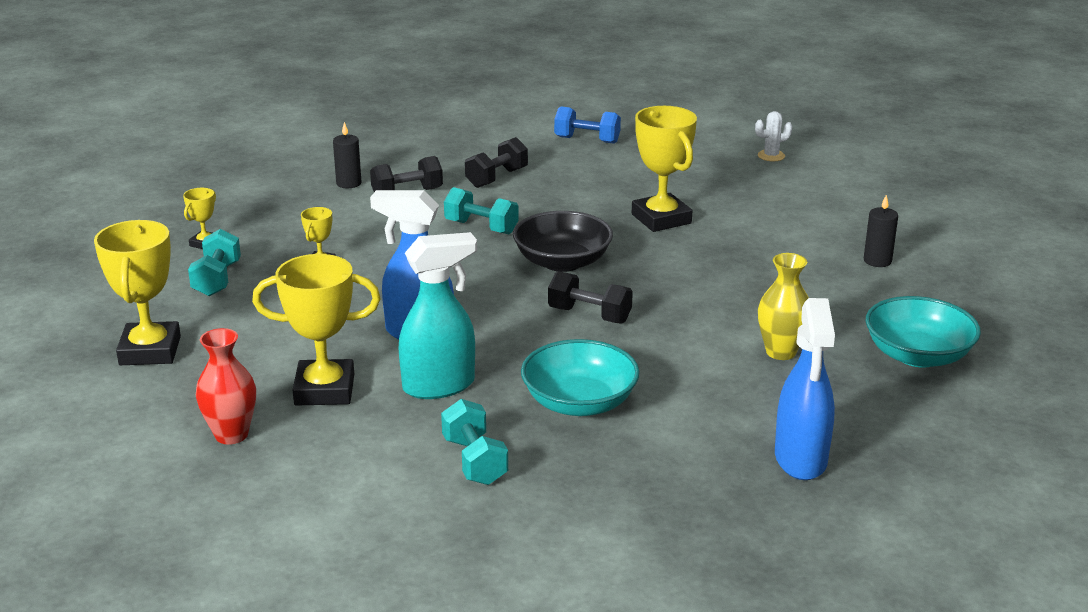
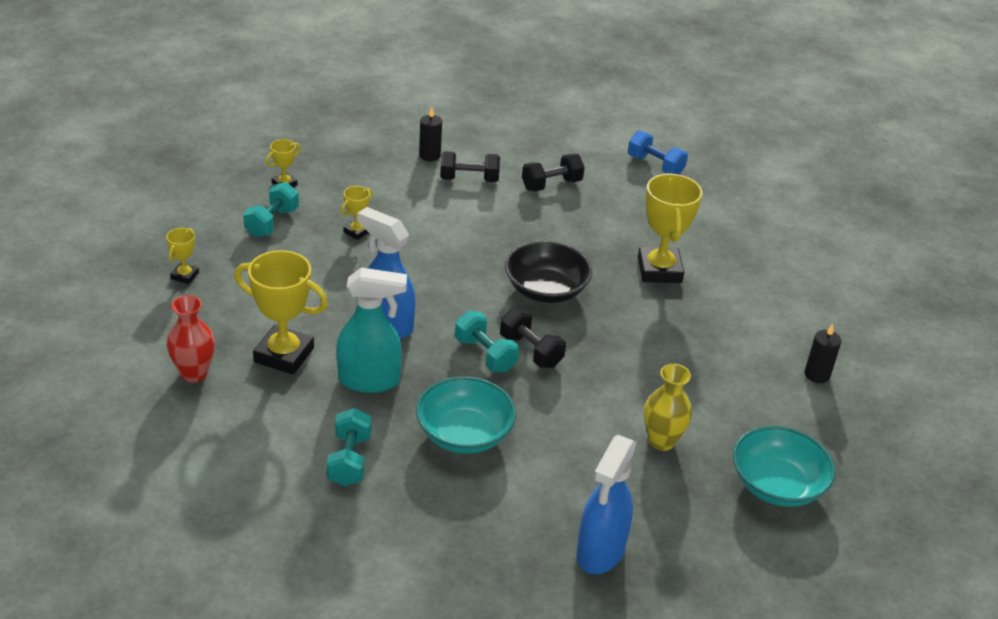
camera: 20 degrees right, 10 degrees up
(150, 351) = (185, 276): yellow trophy -> yellow trophy, size x0.49
(481, 227) = (504, 233): turquoise dumbbell -> turquoise dumbbell (485, 355)
(771, 156) = (806, 230): white cactus -> none

